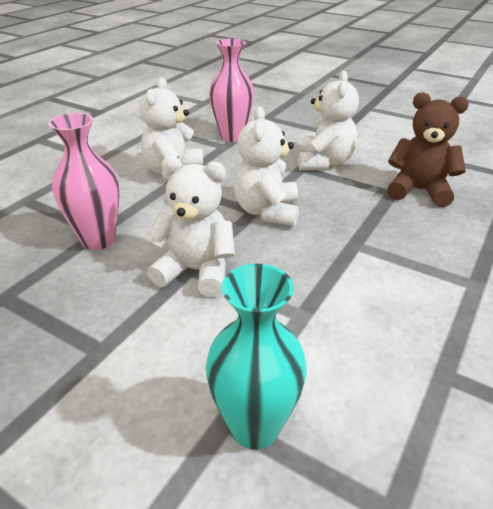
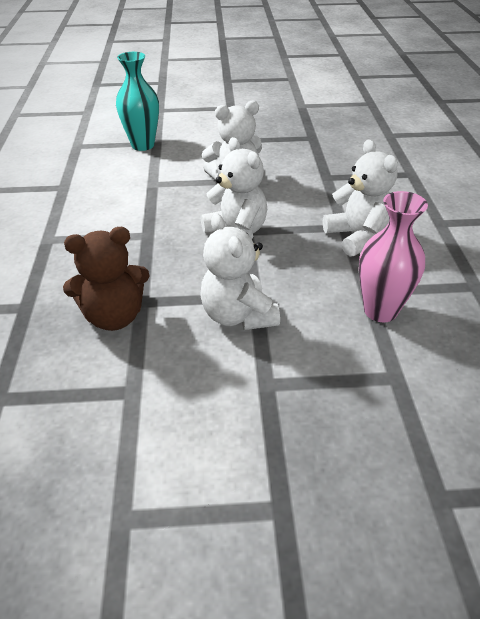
camera: 145 degrees right, 5 degrees up
(98, 240) = (317, 173): pink vase -> none

